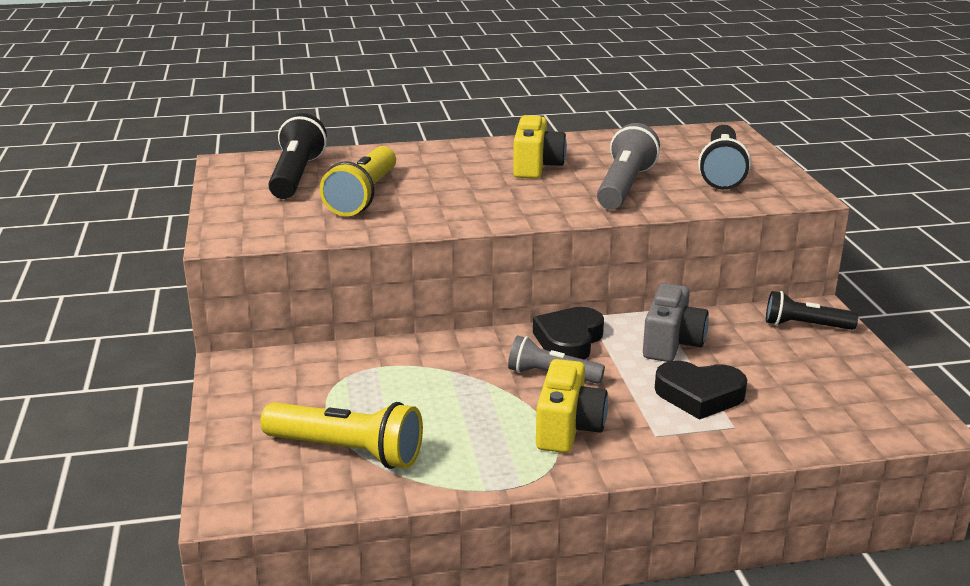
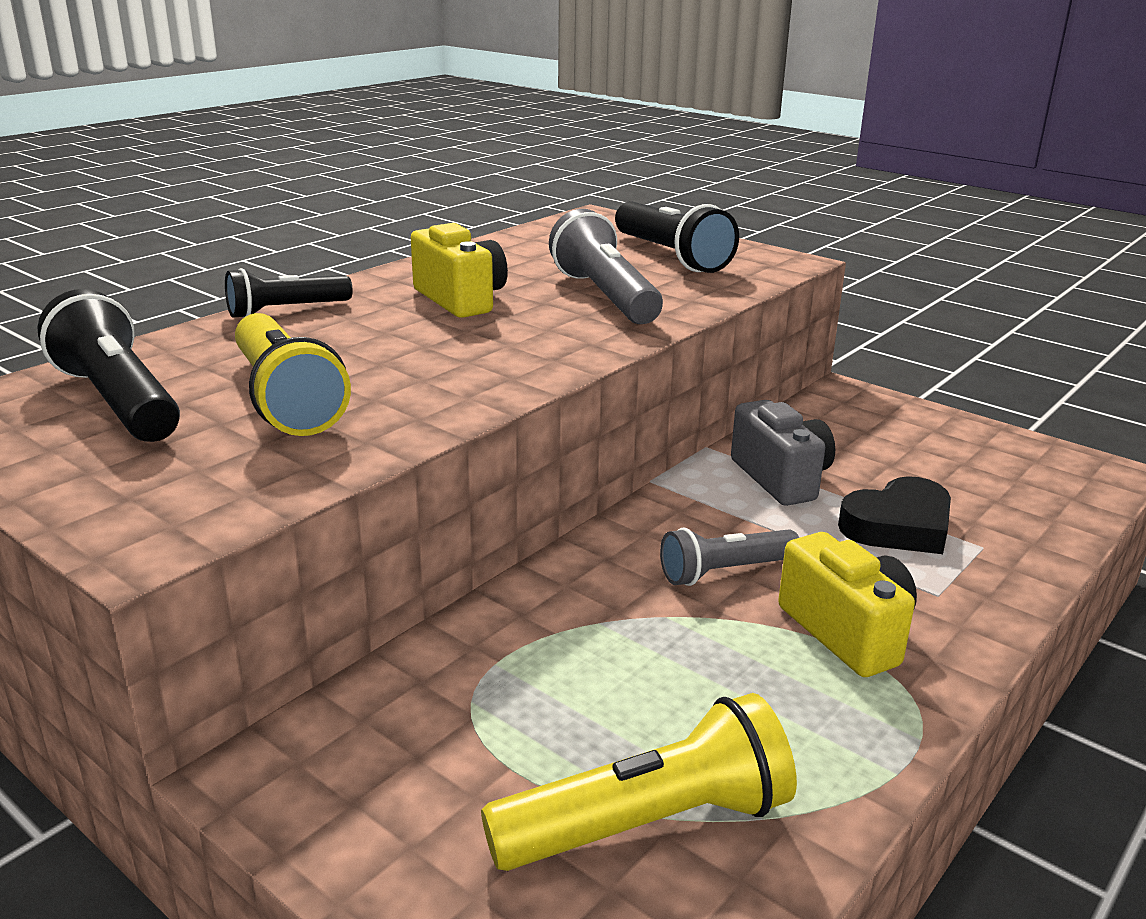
camera: 40 degrees left, 0 degrees up
(569, 340) = (676, 519): black heart -> none
(805, 325) = (860, 411): black flashlight -> black flashlight (286, 311)

